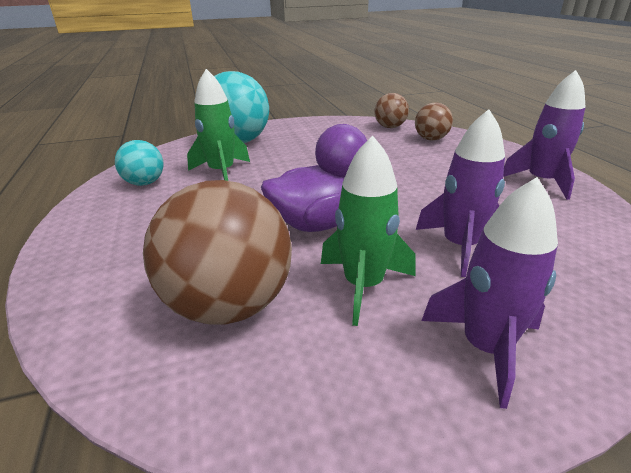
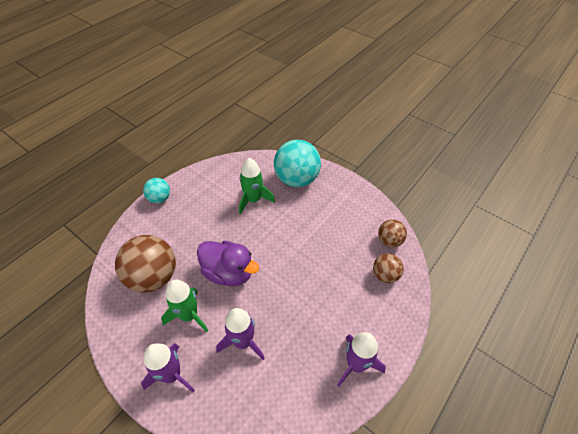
camera: 55 degrees right, 20 degrees up
(145, 183) = (221, 180): turquoise ball -> turquoise ball (160, 198)

